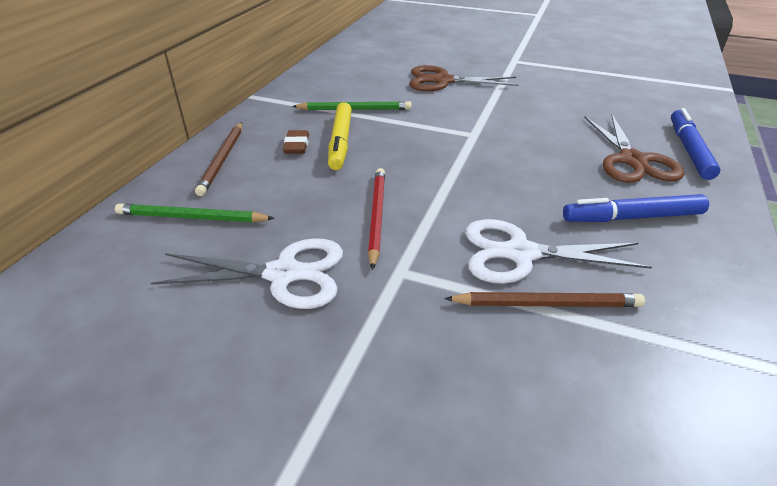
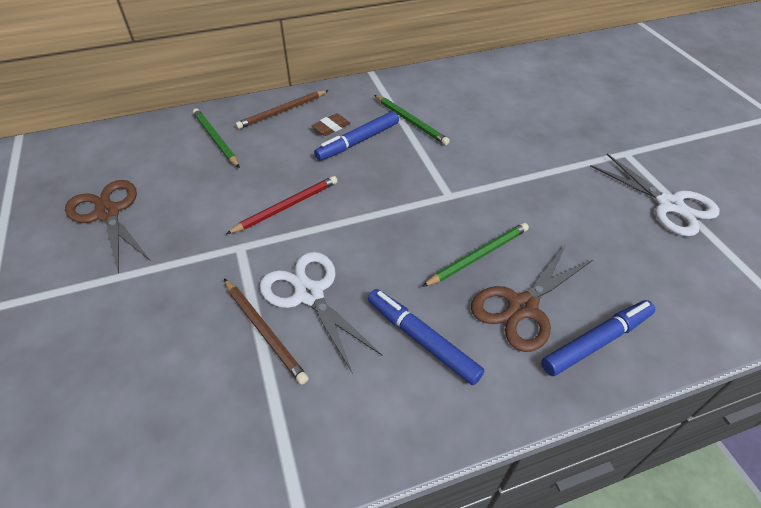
camera: 50 degrees right, 10 degrees up
(284, 274) = (197, 203): white scissors -> white scissors (669, 205)
(340, 142) = (358, 141): yellow marker -> blue marker
(442, 81) = (519, 135): brown scissors -> brown scissors (108, 213)
(559, 153) = (478, 256): none -> green pencil

